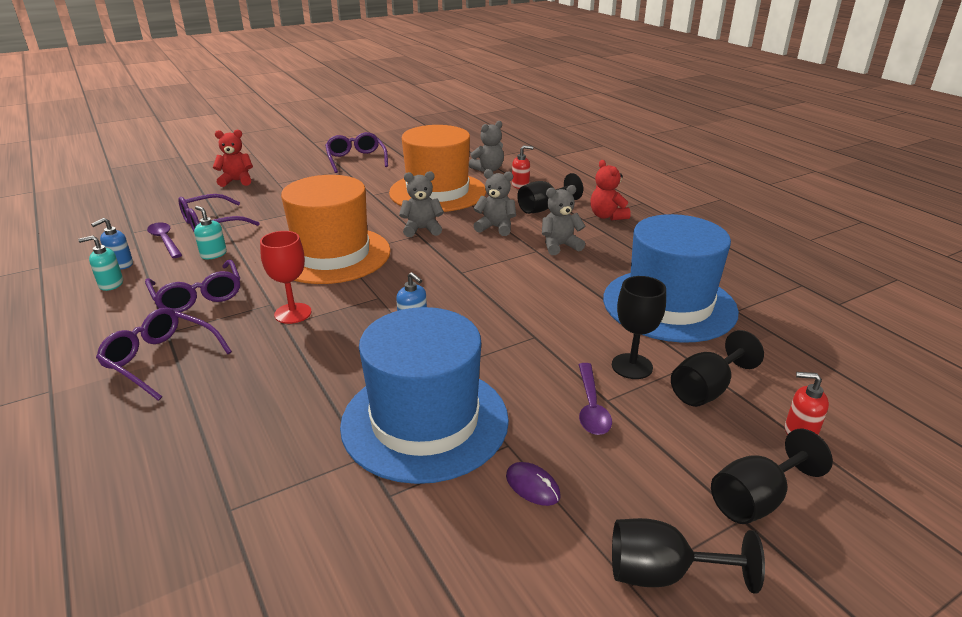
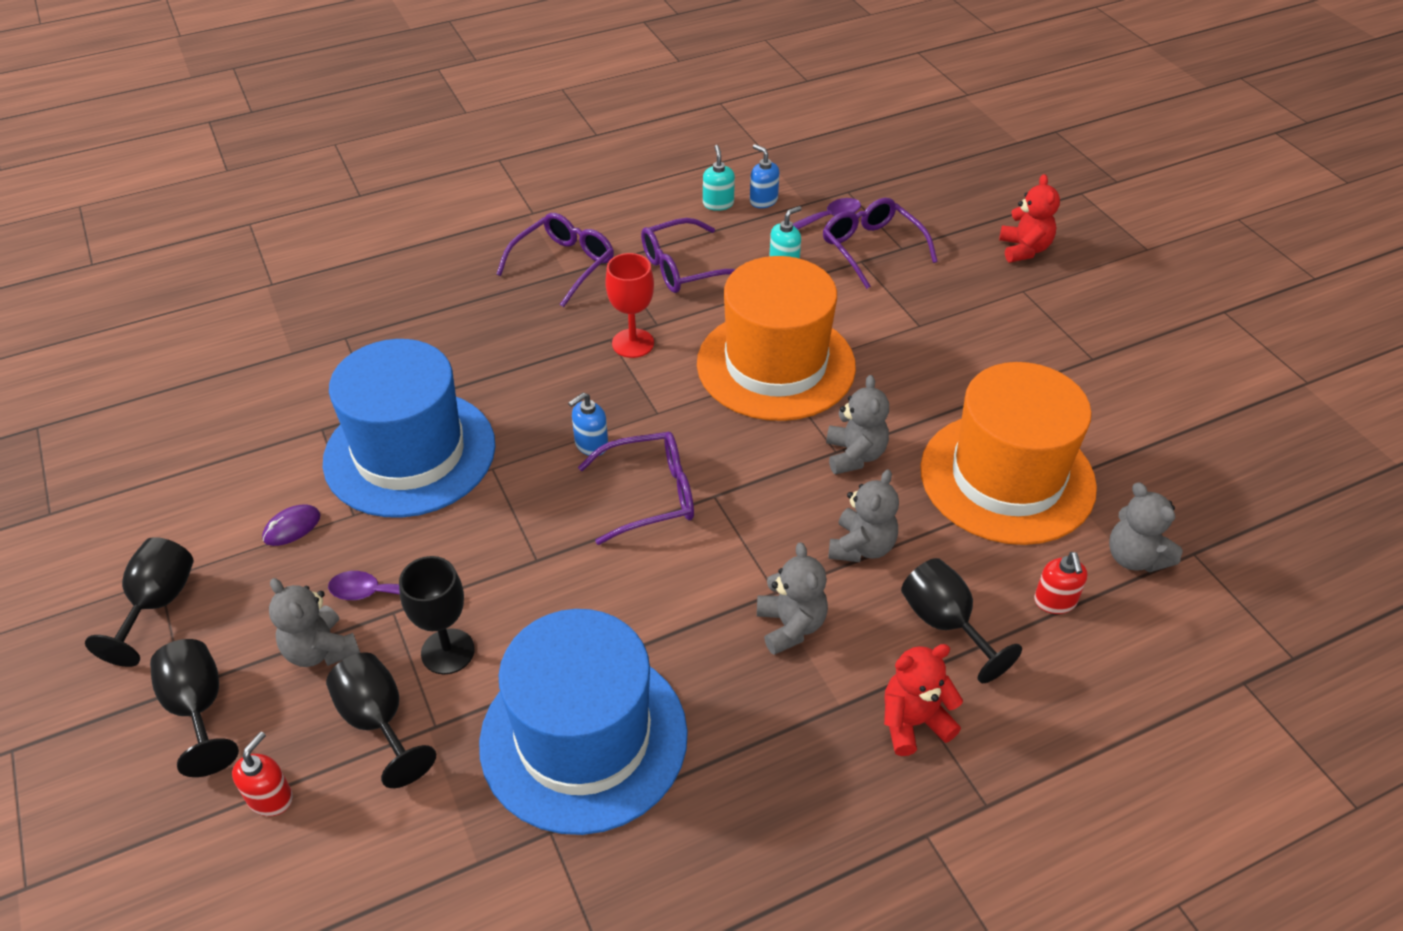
camera: 95 degrees right, 15 degrees up
(356, 159) = (1146, 370): purple glasses -> purple glasses (650, 495)
(661, 434) = (320, 650): none -> grey teddy bear

